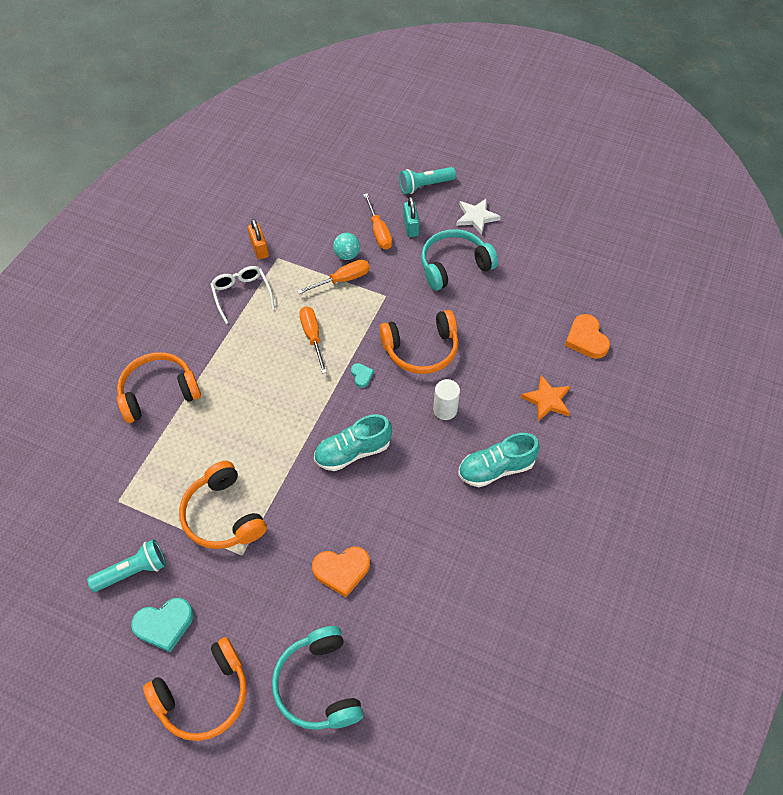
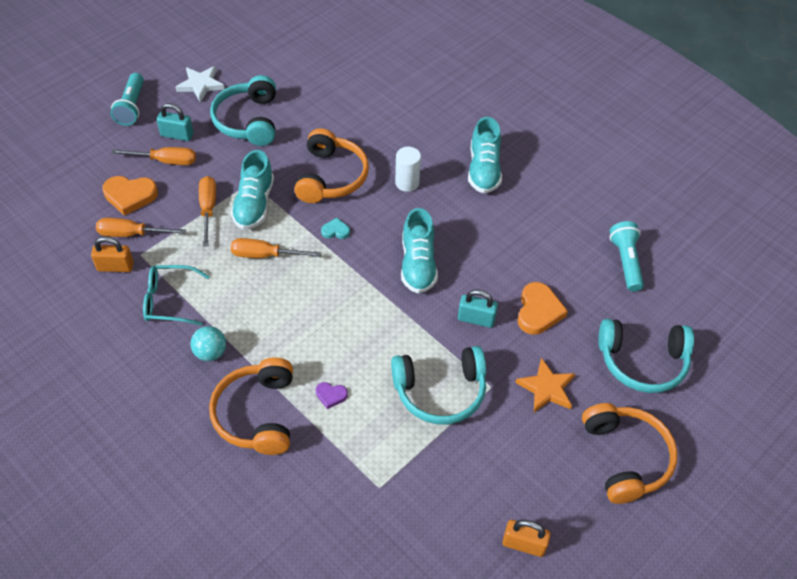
camera: 70 degrees left, 5 degrees down
(94, 629) = (523, 544): none -> orange padlock
(133, 571) = (470, 491): turquoise flashlight -> turquoise flashlight (625, 262)
(164, 625) = (542, 475): turquoise heart -> none
(192, 436) = (331, 395): none -> purple heart
(223, 515) = (440, 391): orange headphones -> turquoise headphones
(242, 294) = (169, 300): white glasses -> turquoise glasses
(295, 244) = (131, 234): none -> orange screwdriver
(311, 519) = (476, 319): none -> turquoise padlock
(347, 255) = (178, 195): turquoise ball -> turquoise ball (210, 352)
(363, 308) = (254, 204): none -> turquoise shoe
(547, 400) = (433, 113): orange star -> orange star (546, 388)
(586, 339) = (385, 66): orange heart -> orange heart (130, 196)

